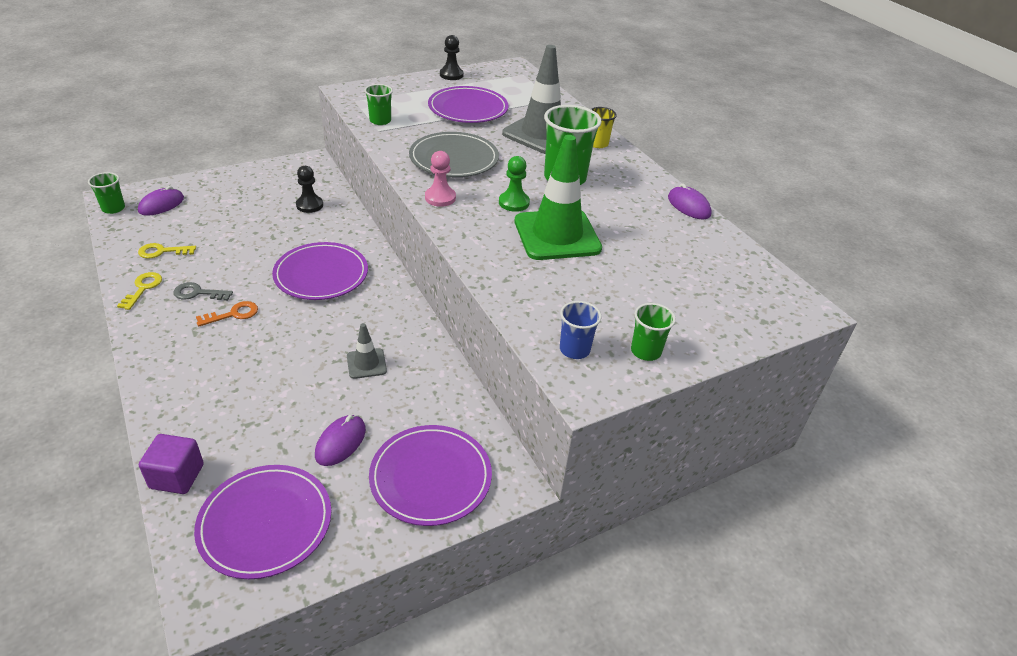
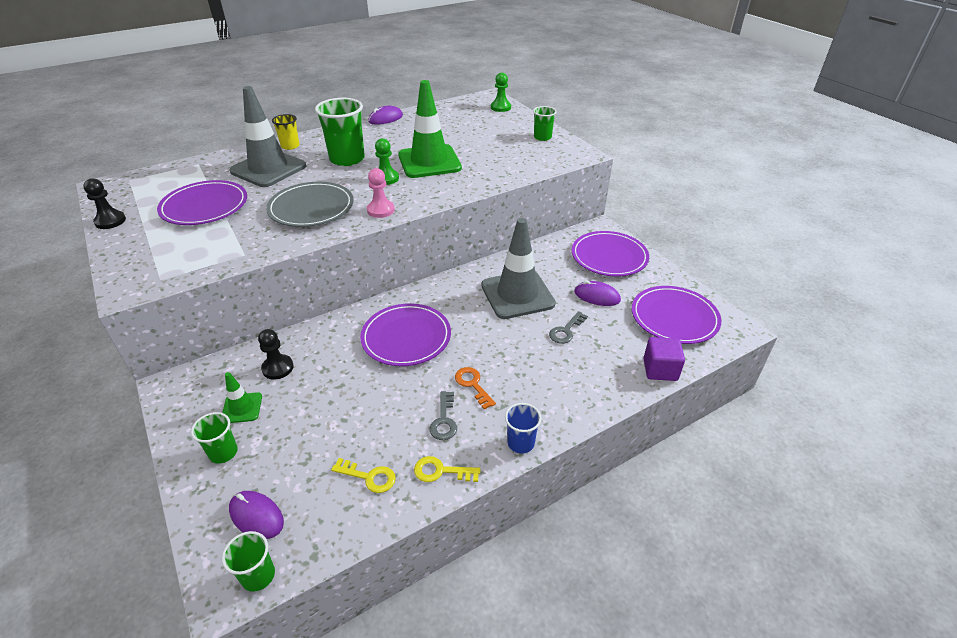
camera: 90 degrees left, 0 degrees up
(162, 251) = (369, 477): yellow key -> yellow key turned 60 degrees counterclockwise
(270, 192) = (242, 408): none -> green traffic cone
(284, 398) = (566, 330): none -> grey key
(366, 363) = (517, 295): grey traffic cone -> grey traffic cone, size x2.12
(380, 121) = (220, 256): green cup -> green cup (223, 452)
(574, 349) = (550, 156): blue cup -> blue cup (521, 443)
(761, 317) = (500, 107): none -> green pawn

